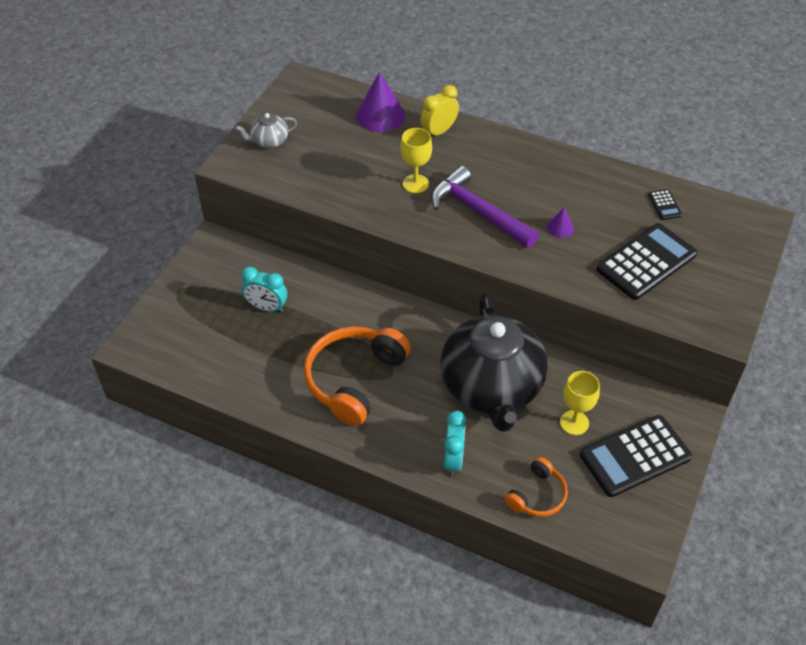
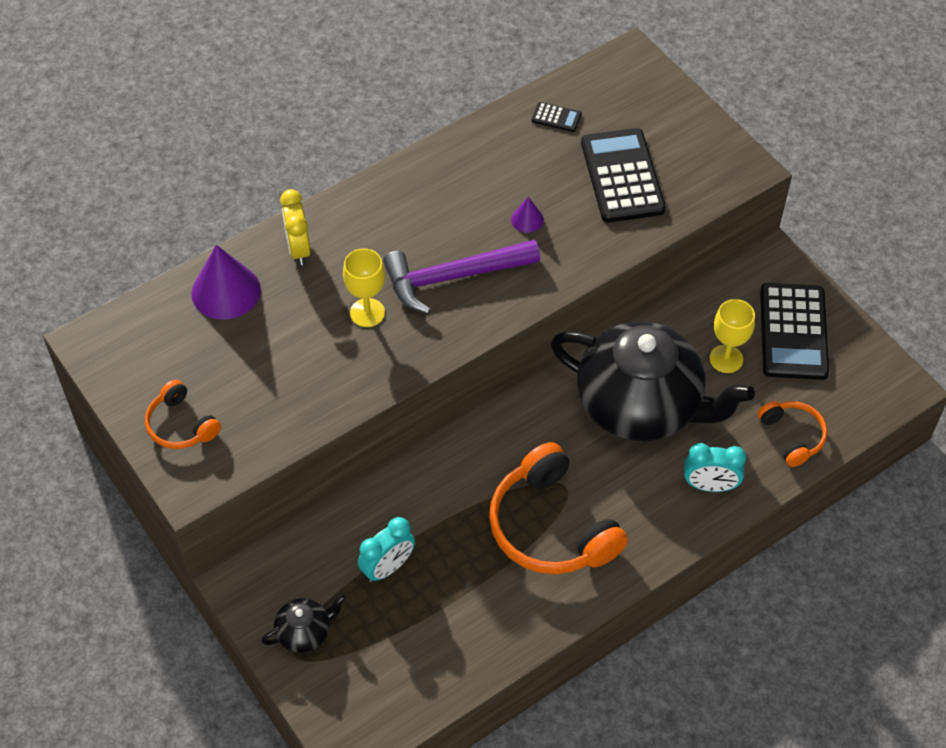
camera: 60 degrees left, 5 degrees up
(196, 289) = (304, 632): none -> black teapot
(269, 141) = (181, 425): grey teapot -> orange headphones
(453, 459) = (710, 486): turquoise clock -> turquoise clock turned 150 degrees clockwise

